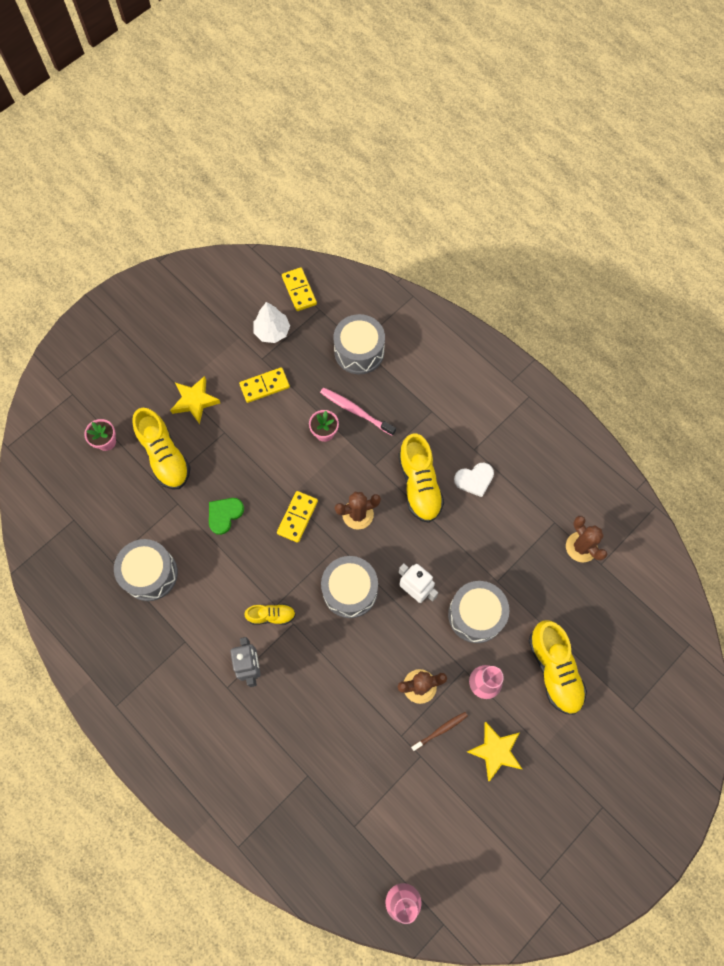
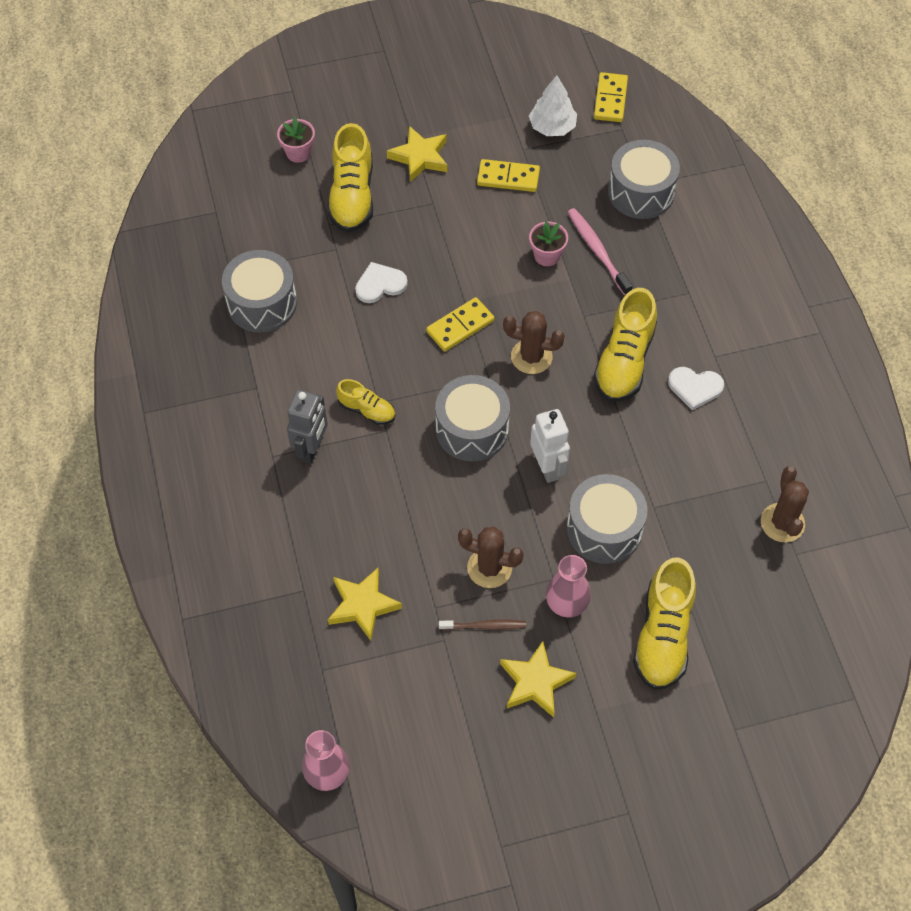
camera: 30 degrees right, 10 degrees down
(224, 514) = (380, 284): green heart -> white heart
(353, 763) = (363, 605): none -> yellow star

